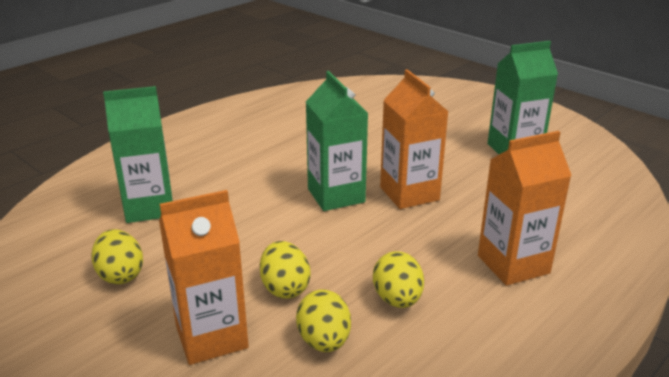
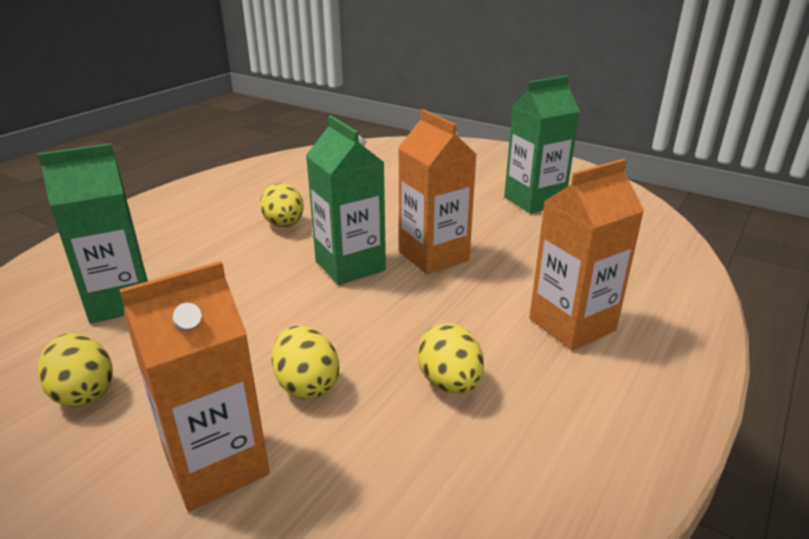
camera: 10 degrees left, 0 degrees up
(324, 341) = (369, 451): yellow egg -> yellow egg (284, 225)

